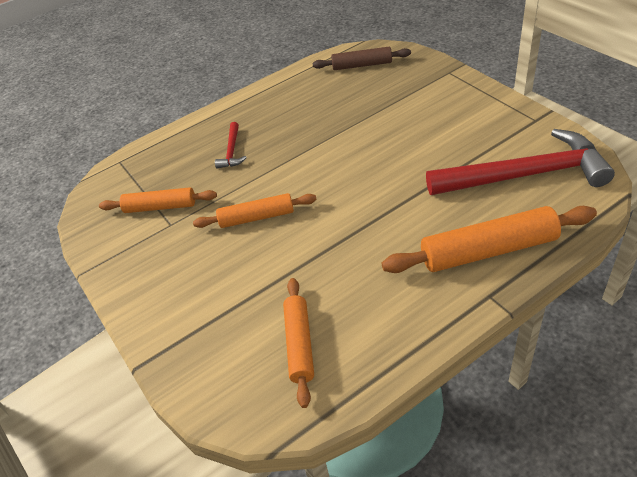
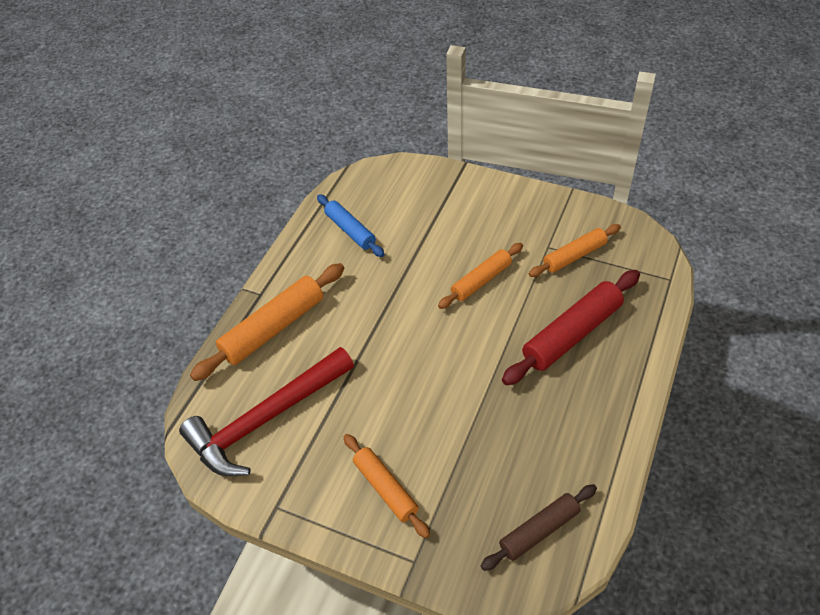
camera: 145 degrees right, 5 degrees up
(232, 151) = (572, 334): red hammer -> red rolling pin
(299, 344) = (373, 213): orange rolling pin -> orange rolling pin (385, 488)
(341, 333) = (350, 230): none -> blue rolling pin

